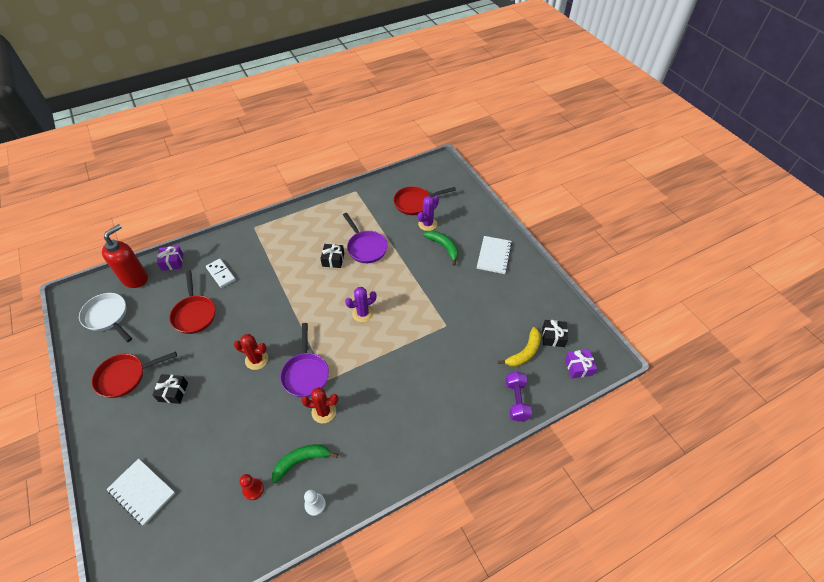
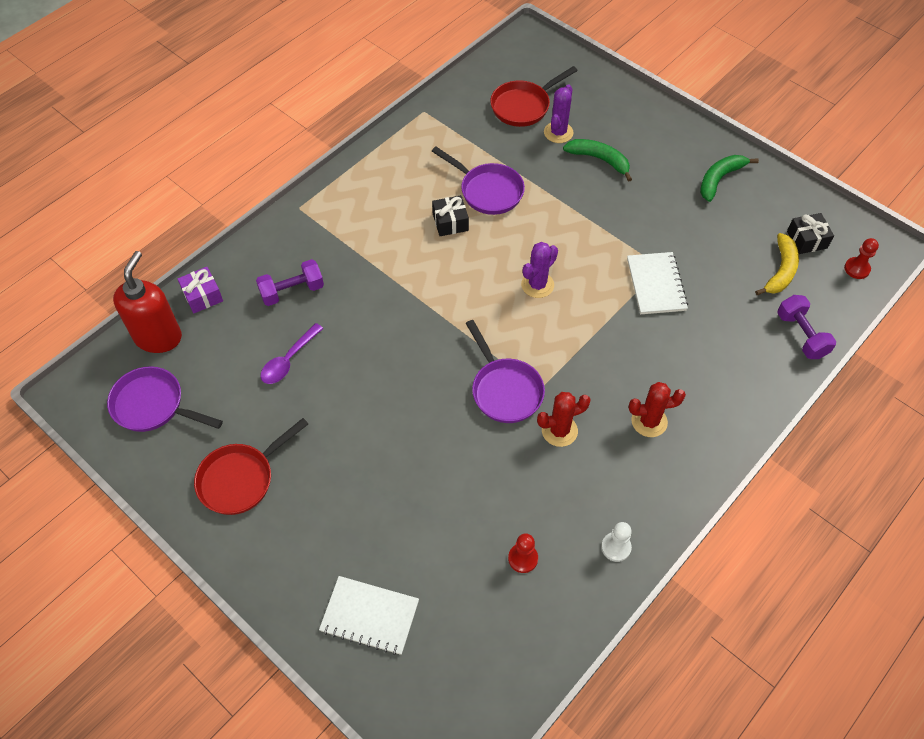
camera: 20 degrees left, 5 degrees up
(108, 317) = (153, 405): white pan -> purple pan
(173, 392) = (328, 475): black gift -> none
(194, 314) = (288, 360): red pan -> purple spoon
(221, 274) = (292, 291): white domino -> purple dumbbell
(256, 359) = (423, 394): red cactus -> red cactus (649, 421)
(301, 461) = (566, 502): green banana -> green banana (719, 179)
(494, 256) = (675, 152): white notebook -> white notebook (656, 284)
(578, 367) = (856, 269): purple gift -> red pawn

